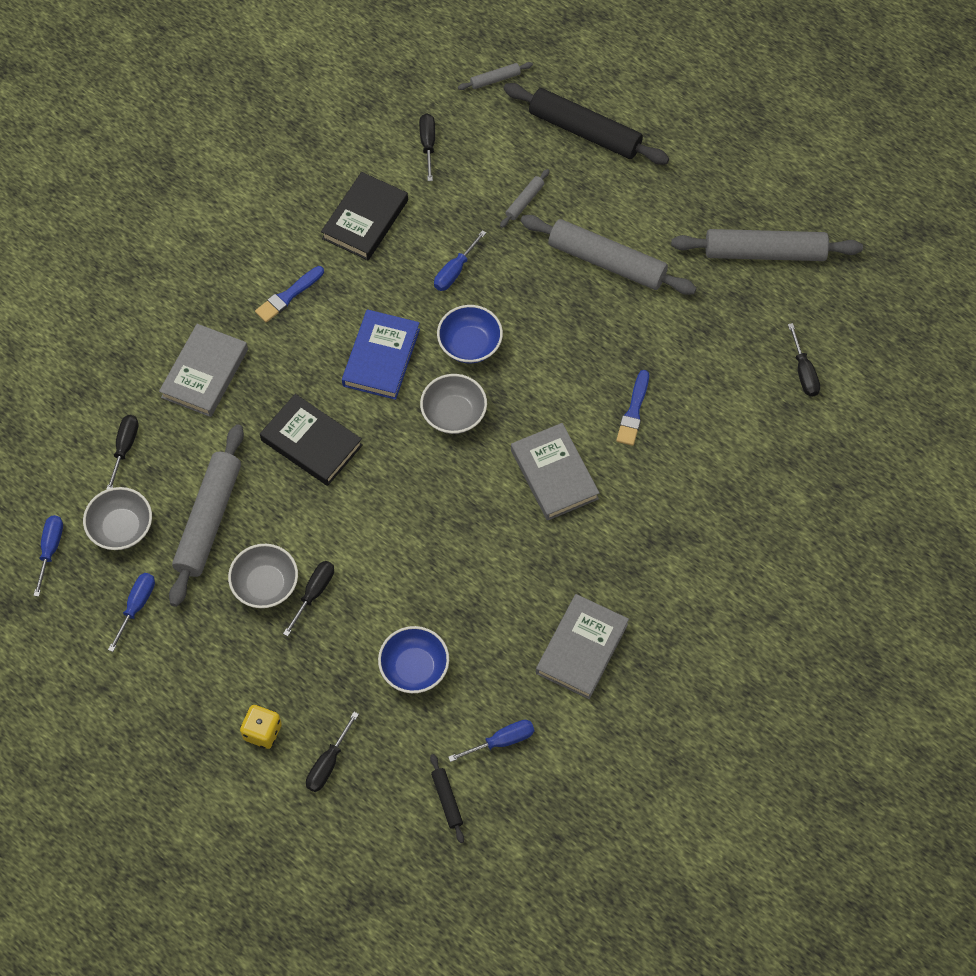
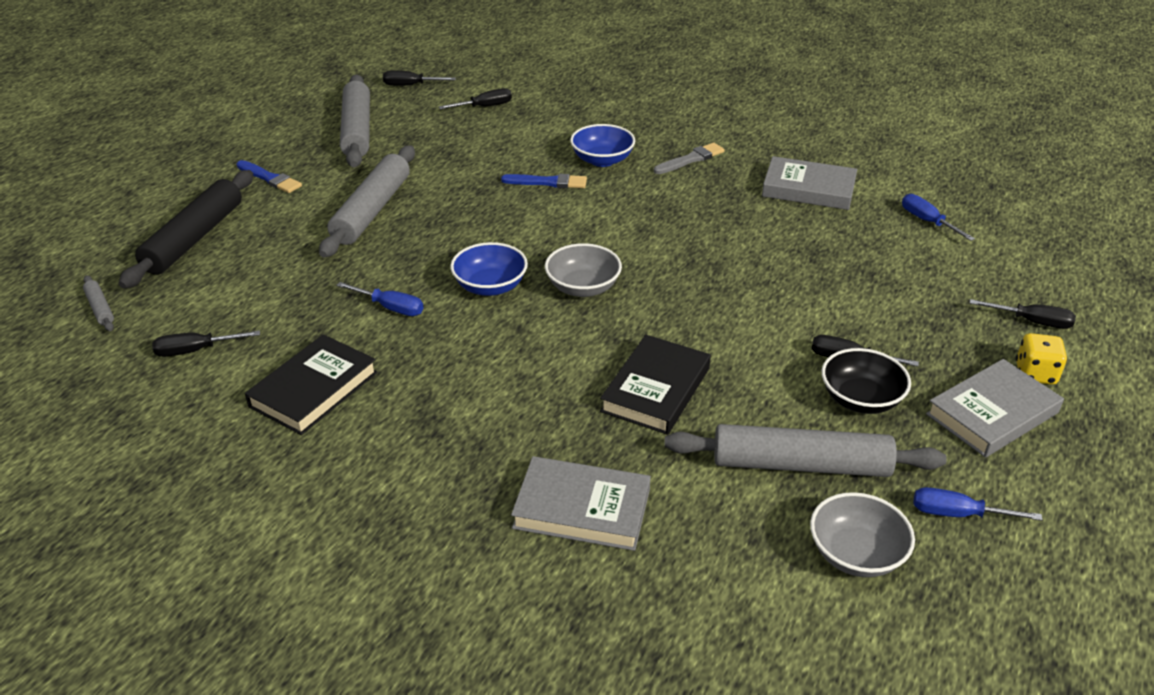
camera: 100 degrees left, 25 degrees down
(50, 550) = (932, 633): blue screwdriver -> none
(125, 448) = (731, 577): black screwdriver -> black screwdriver (411, 85)
(265, 585) = (860, 399): grey bowl -> black bowl
(288, 296) = (441, 443): blue brush -> blue brush (270, 178)
(365, 219) = (313, 389): black book -> black book turned 75 degrees counterclockwise
(381, 357) = (521, 349): blue book -> none
(414, 668) = (890, 279): blue bowl -> blue bowl (602, 160)
(447, 800) = (1007, 245): black rolling pin -> none
(524, 201) = (290, 269): grey rolling pin -> none
(554, 474) = (633, 219): grey book -> grey book (992, 413)
(659, 551) = (690, 159): none -> grey brush

